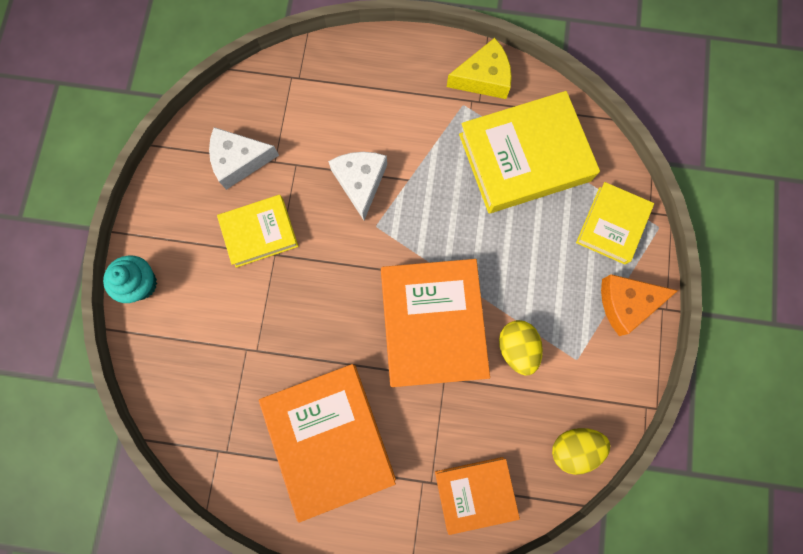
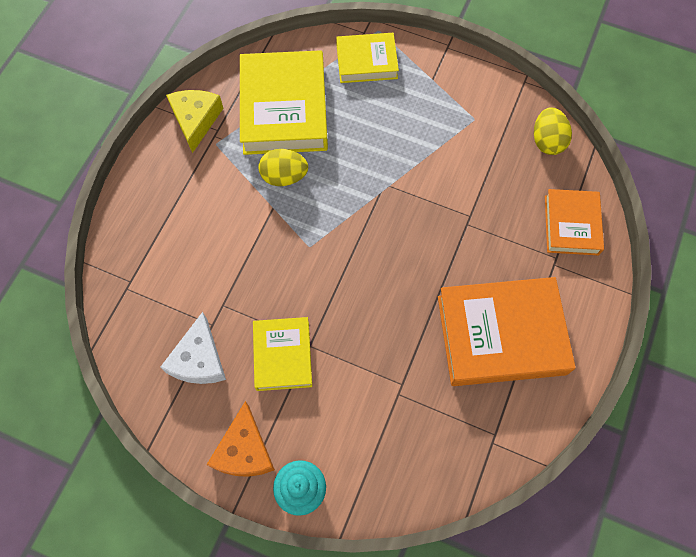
camera: 75 degrees left, 10 degrees down
(360, 182) = (261, 250): white cheese -> none
(432, 324) = (416, 221): orange book -> none
(517, 348) = (454, 160): yellow egg -> yellow egg (284, 176)
(612, 225) = (366, 61): yellow book -> yellow book turned 45 degrees counterclockwise
(626, 303) = (436, 71): orange cheese -> orange cheese (244, 450)

